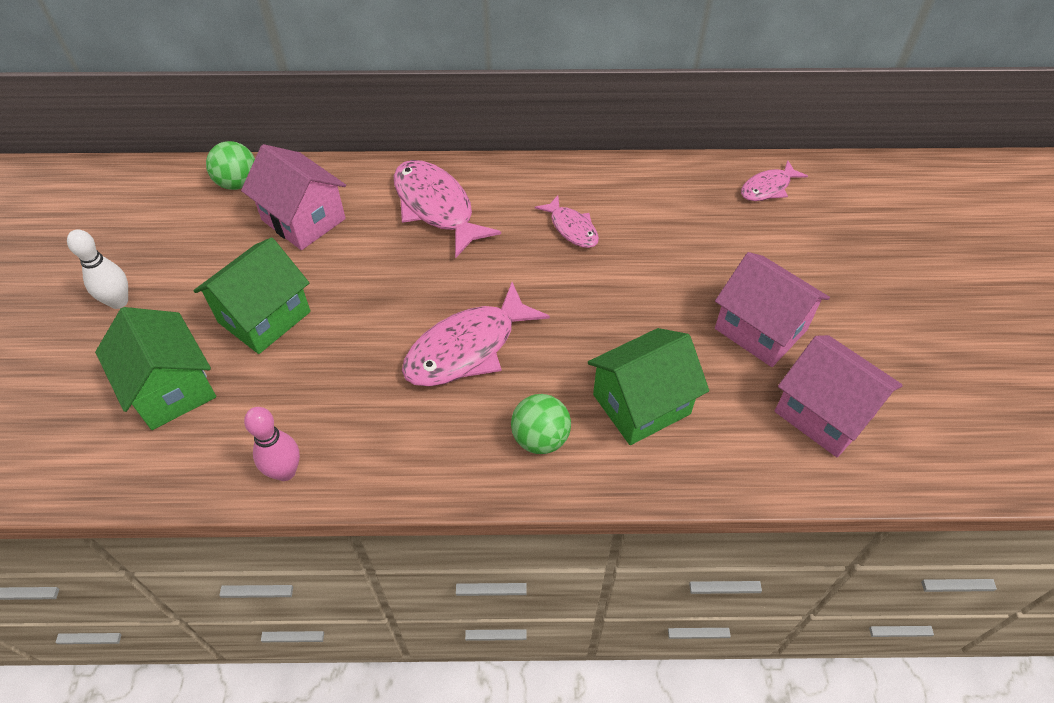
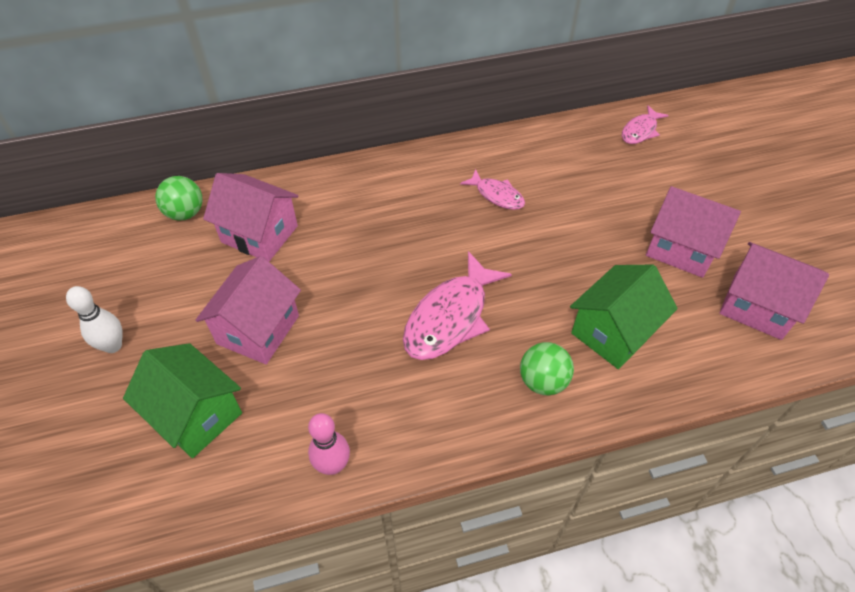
camera: 15 degrees left, 0 degrees up
(264, 317) = (258, 329): green house -> pink house
(436, 207) = (374, 200): pink fish -> none

